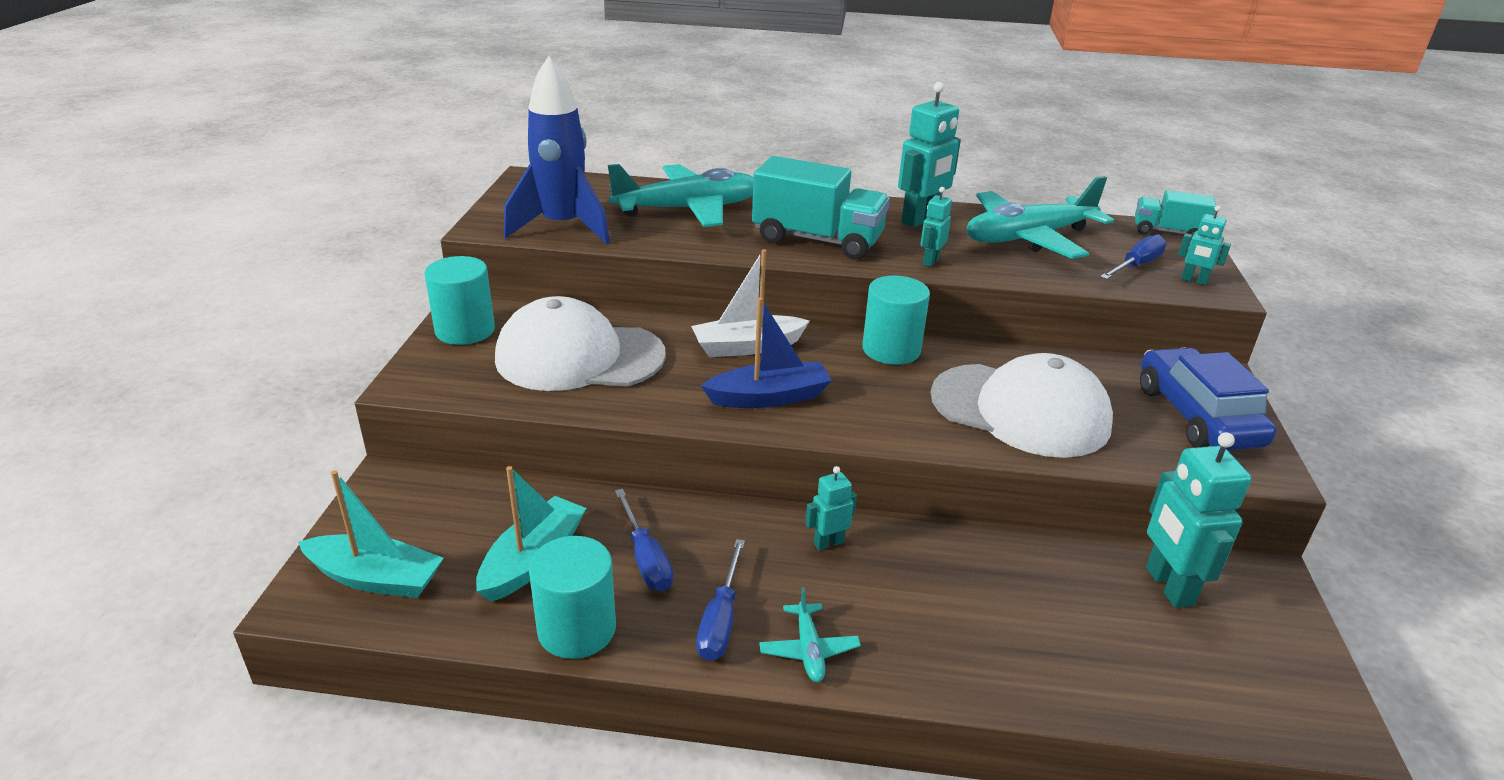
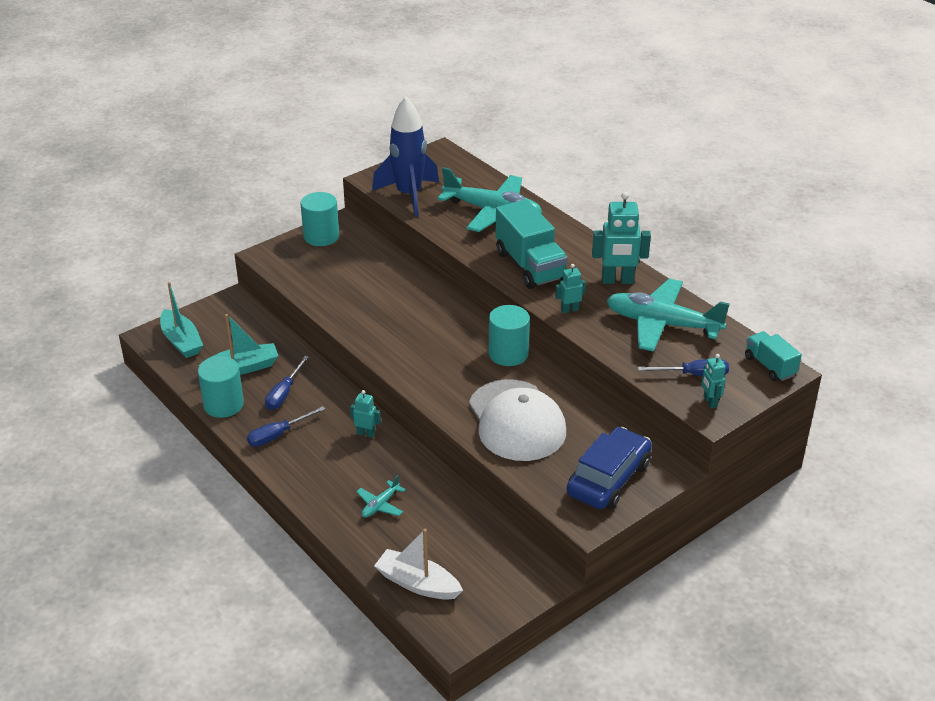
camera: 45 degrees right, 5 degrees up
(579, 357) = (351, 277): white cap -> none
(747, 347) = (437, 313): white boat -> white boat (417, 583)
(769, 397) = (404, 345): blue boat -> none
(809, 650) = (293, 467): turquoise plane -> turquoise plane (380, 505)
(1168, 586) = (487, 548): turquoise robot -> none

